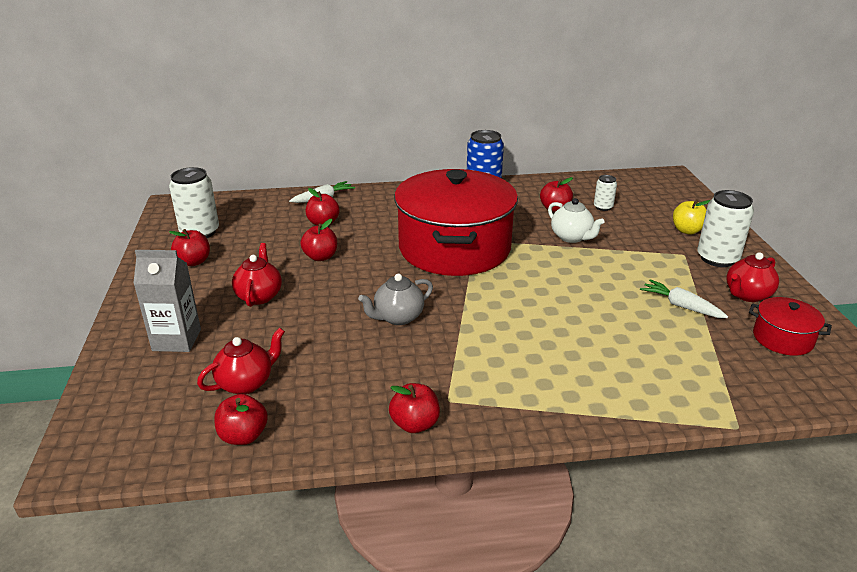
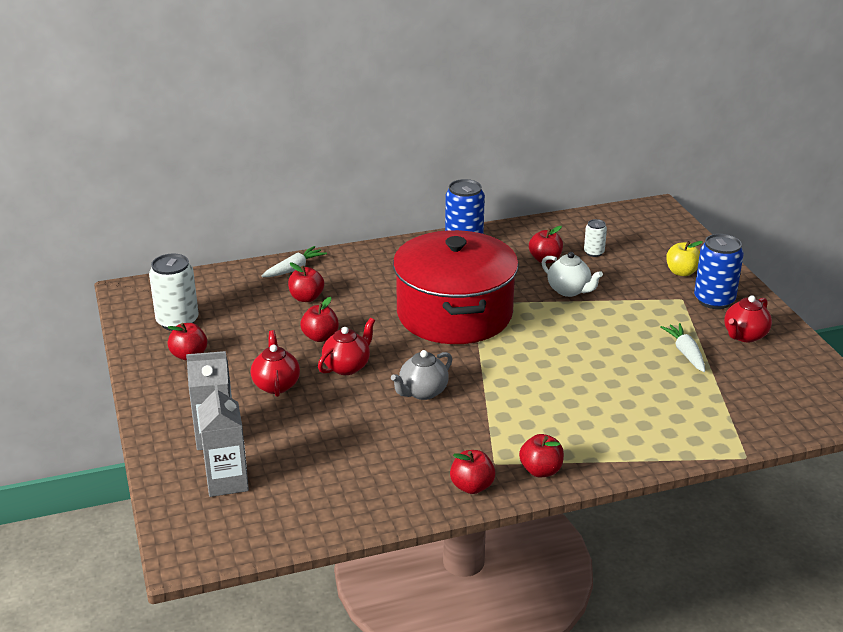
camera: 10 degrees left, 0 degrees up
(163, 387) = (227, 481): none -> grey carton
(243, 436) = (323, 514): red apple -> red apple (541, 470)
(246, 383) = (304, 469): red teapot -> red teapot (347, 366)
(681, 306) = (685, 353): white carrot -> white carrot turned 45 degrees clockwise
(717, 258) = (714, 300): white can -> blue can
(782, 339) = (778, 375): red pot -> none

